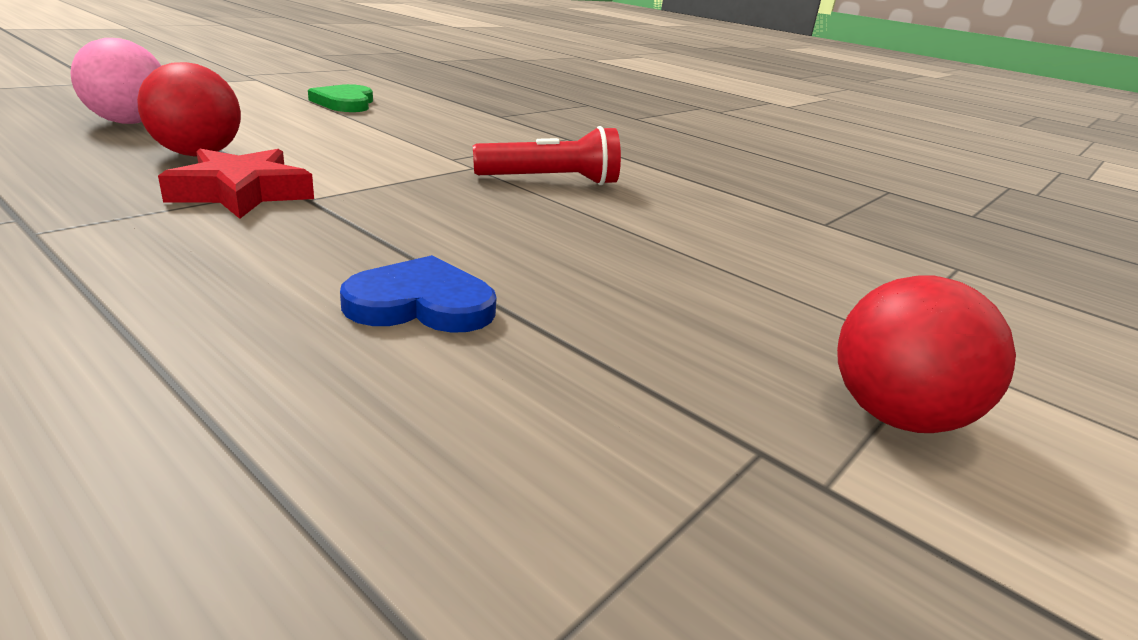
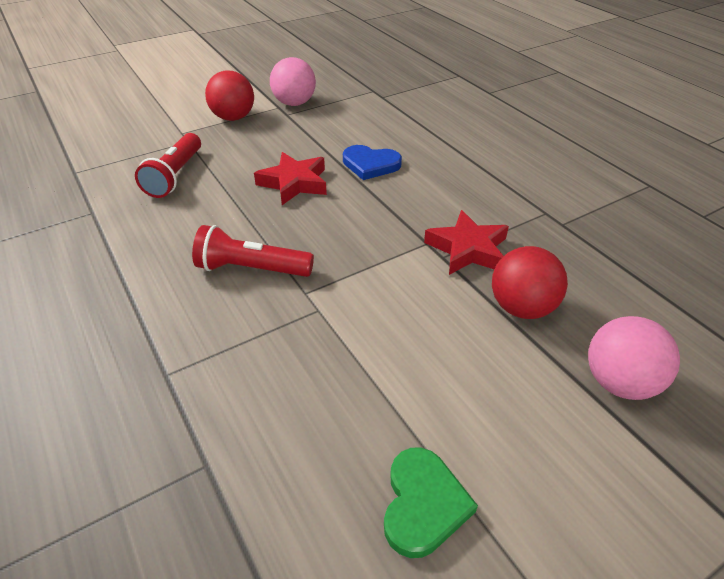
camera: 160 degrees left, 15 degrees up
(571, 264) = (294, 183): none -> red star
(791, 516) = (294, 103): none -> pink ball
(795, 268) = (175, 176): none -> red flashlight

